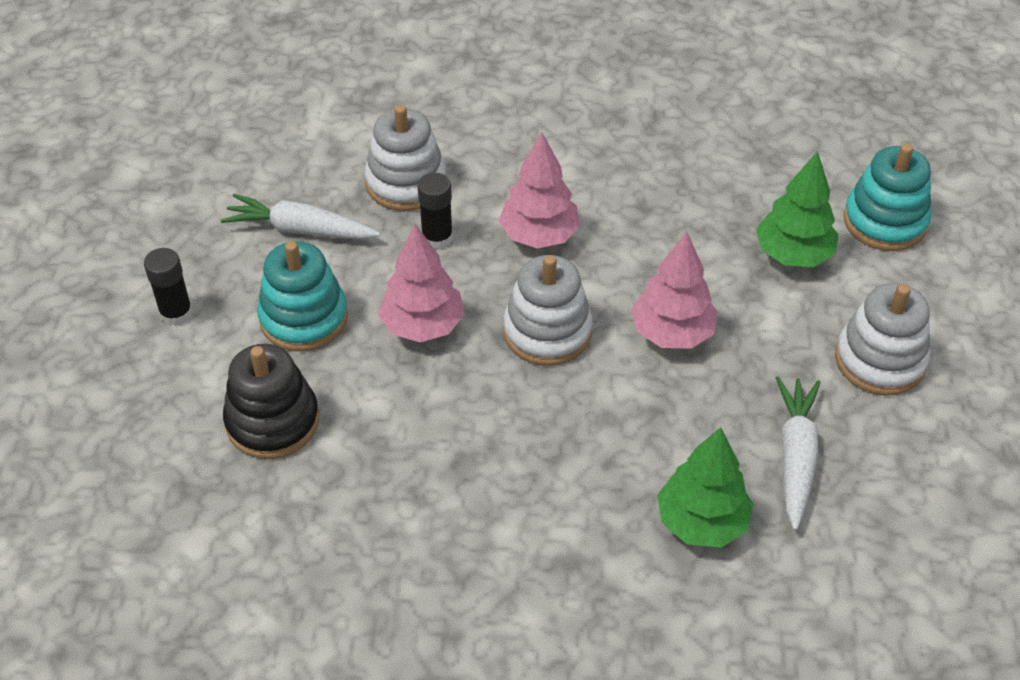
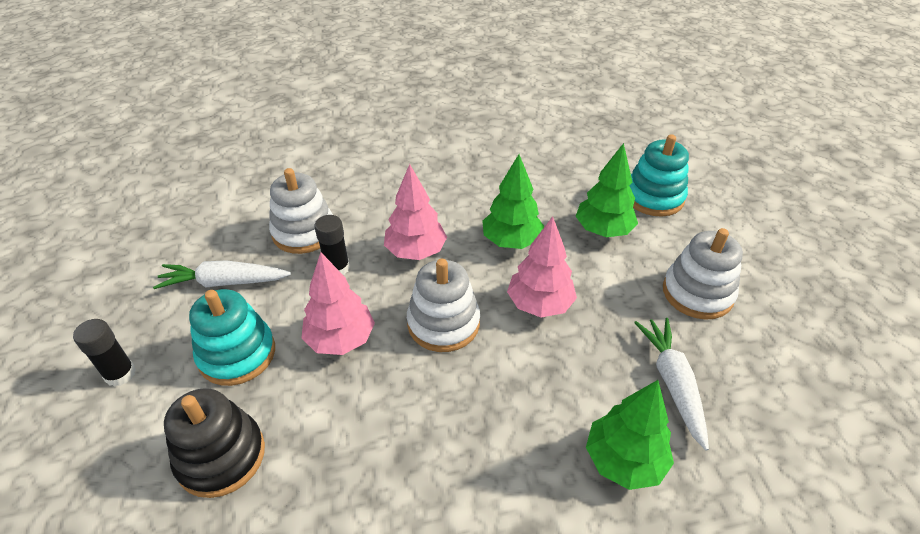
camera: 15 degrees left, 5 degrees down
(666, 246) = (511, 241): none -> green tree

